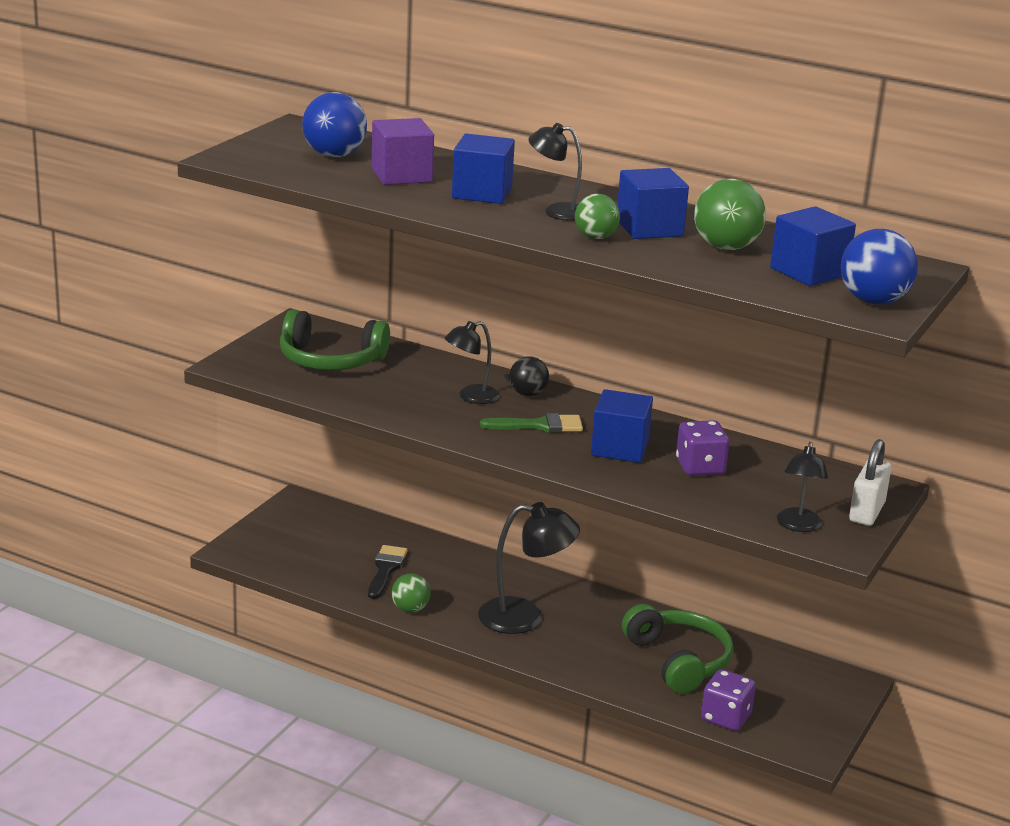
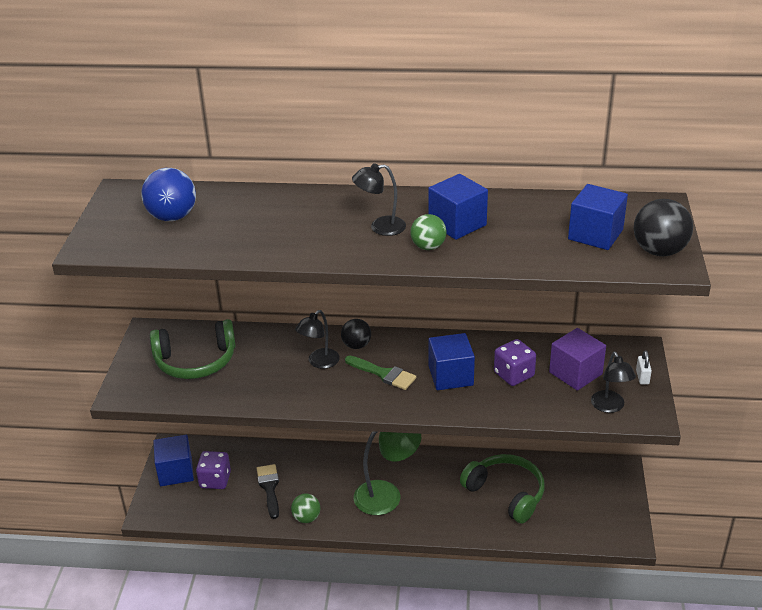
camera: 20 degrees left, 10 degrees up
(401, 175) = (239, 223): purple cube -> purple cube (575, 373)
(482, 193) = (312, 224): blue cube -> blue cube (176, 472)
(524, 617) = (387, 495): black lamp -> green lamp
(539, 425) = (383, 374): green brush -> green brush turned 60 degrees clockwise
(725, 717) = (562, 531): purple dice -> purple dice (215, 480)
(726, 247) = (523, 227): green ball -> none
(866, 512) = (642, 377): white padlock -> white padlock, size x0.56
(873, 301) = (659, 251): blue ball -> black ball

